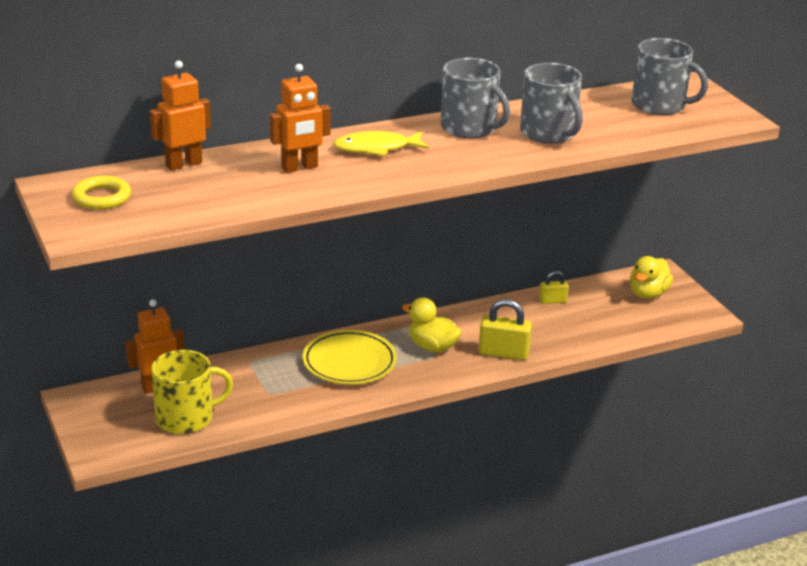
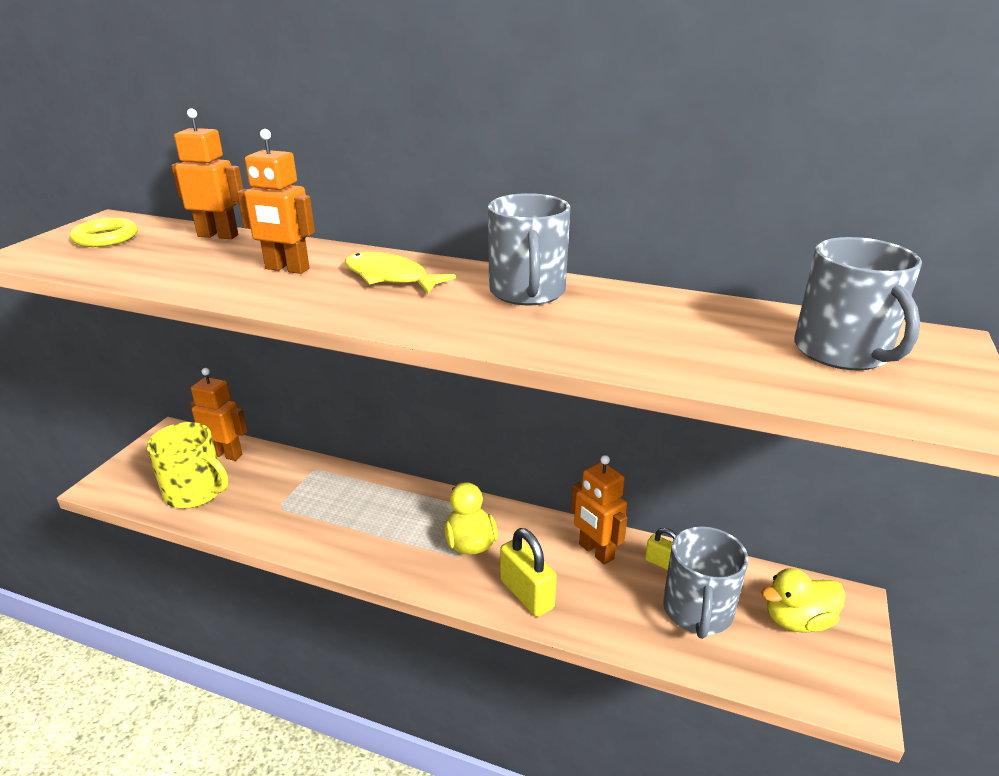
camera: 45 degrees right, 0 degrees up
(349, 362) = (379, 516): yellow plate -> none
(509, 313) = (596, 552): none -> orange robot
(549, 133) = (609, 329): grey mug -> grey mug (697, 611)

